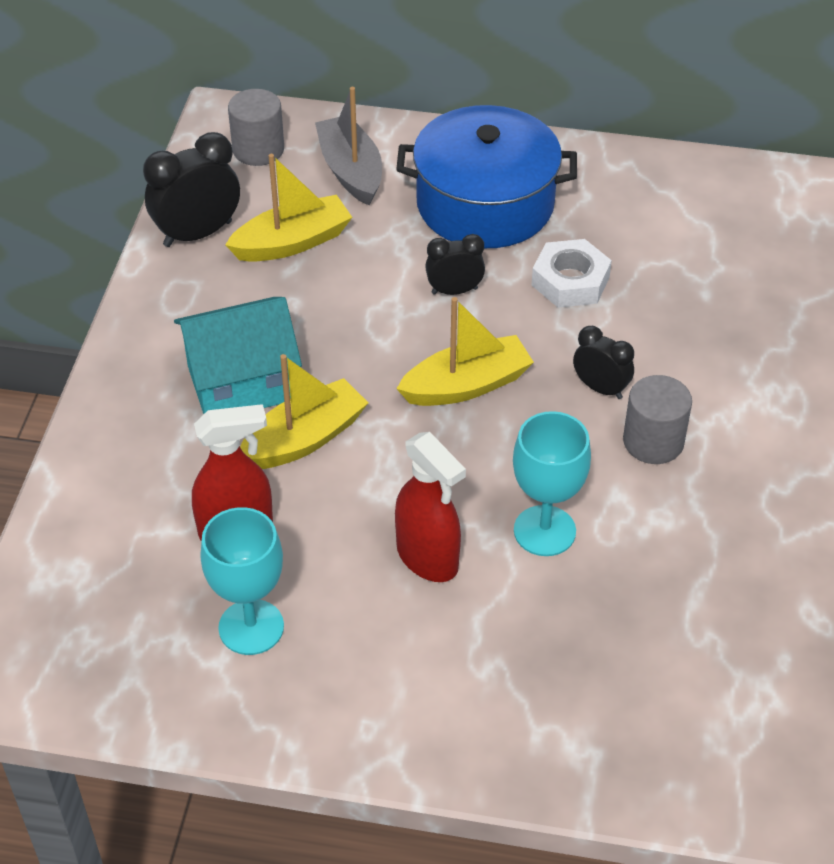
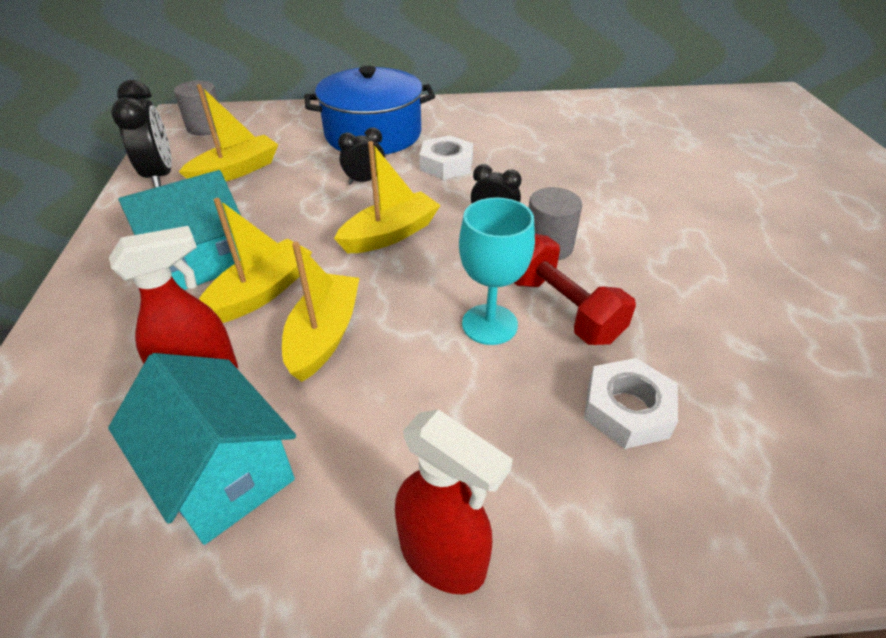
camera: 15 degrees left, 5 degrees down
(197, 234) = (160, 176): black clock -> black clock turned 120 degrees clockwise
(251, 627) = (223, 472): turquoise goblet -> turquoise house
(351, 171) = (274, 130): grey boat -> none
(364, 506) = (324, 335): none -> yellow boat
(427, 558) = (393, 367): red spray bottle -> red spray bottle (443, 557)
(632, 529) = (561, 309): none -> red dumbbell
(650, 654) = (627, 409): none -> white nut

